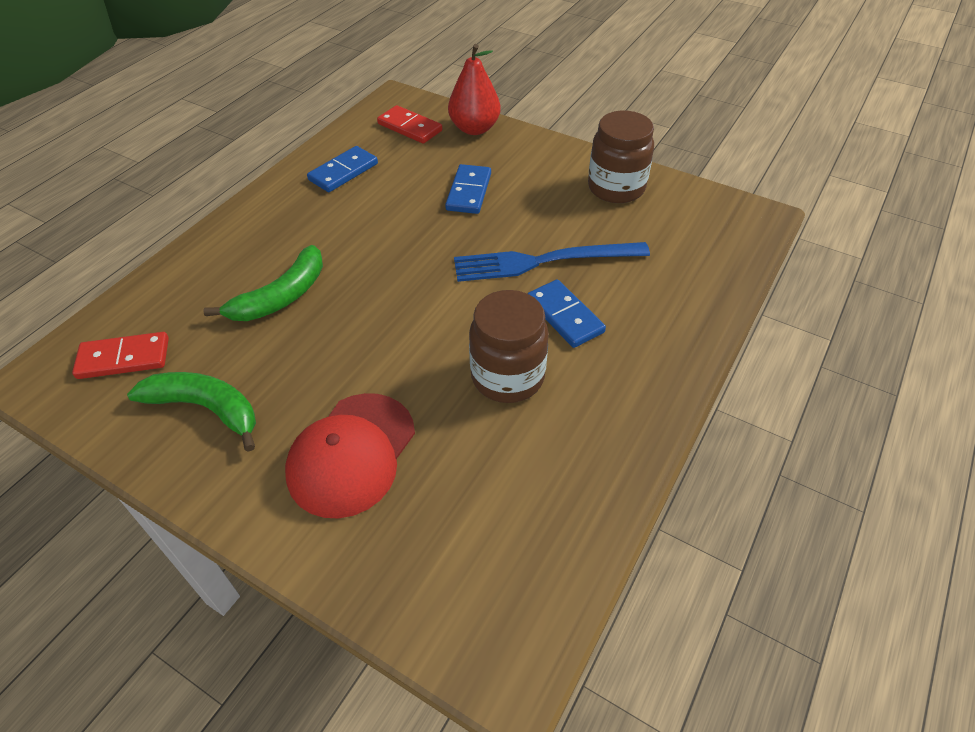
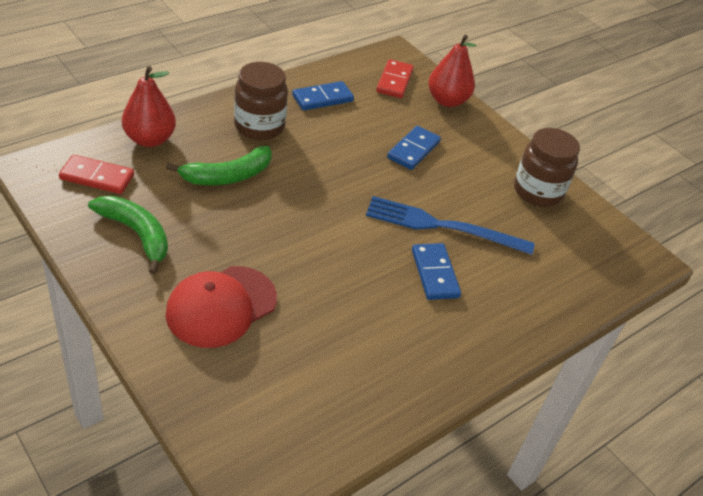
camera: 15 degrees right, 5 degrees down
(168, 289) = (150, 139): none -> red pear
(410, 127) = (394, 81): red domino -> red domino turned 45 degrees clockwise
(507, 377) = (364, 300): brown jar -> brown jar (259, 126)

